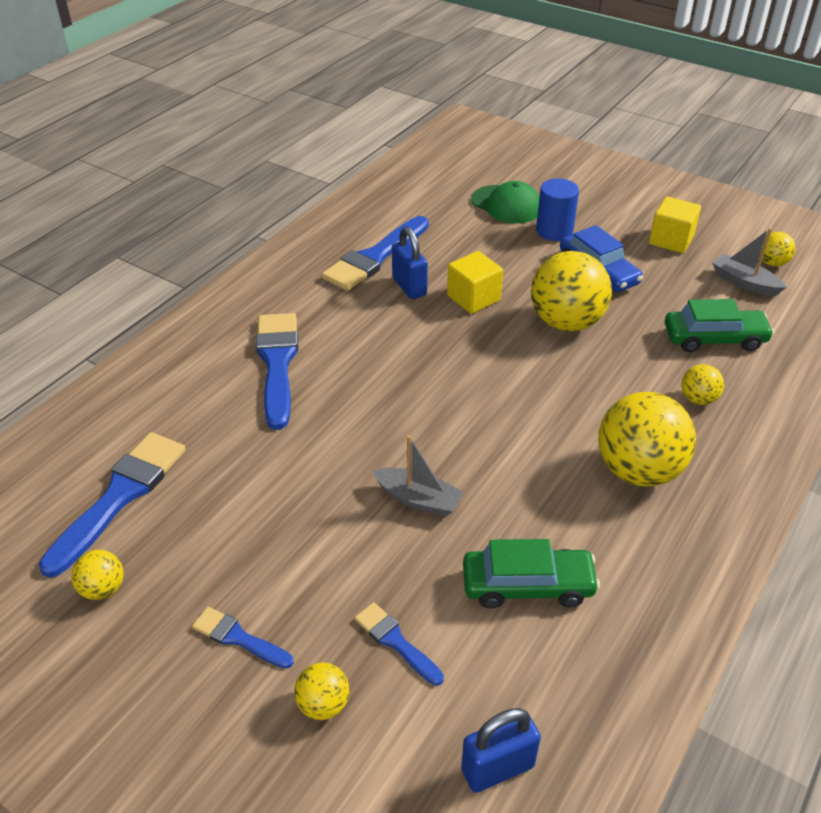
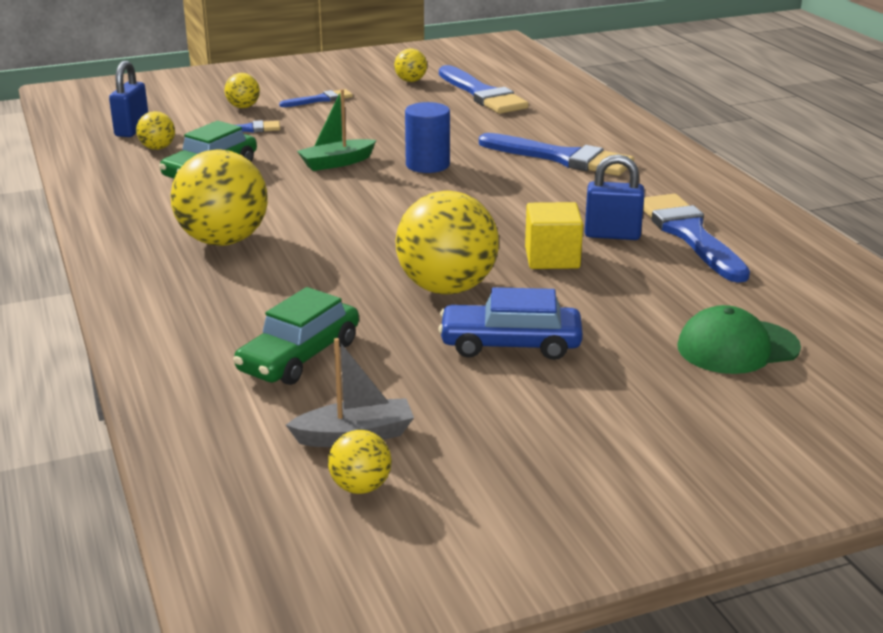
camera: 125 degrees right, 15 degrees down
(418, 499) = (336, 163): grey boat -> green boat
(554, 231) = (635, 354): blue cylinder -> blue cylinder (427, 165)
(671, 240) = (514, 432): yellow cube -> none
(698, 399) = (243, 303): yellow ball -> yellow ball (157, 148)

